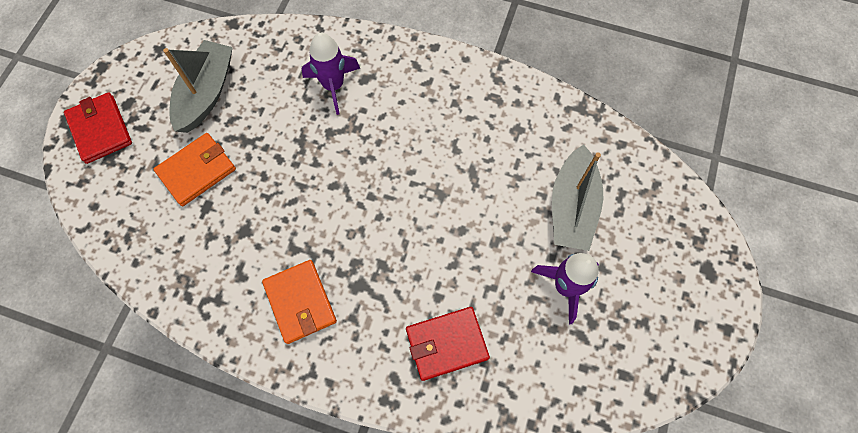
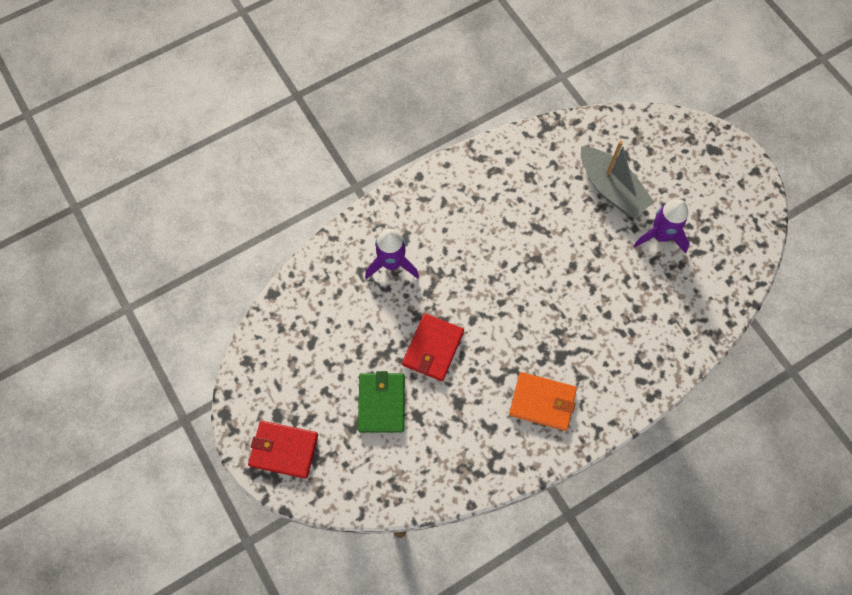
camera: 50 degrees left, 0 degrees up
(197, 171) = (381, 403): orange wallet -> green wallet
(206, 93) = (320, 353): grey boat -> none
(446, 344) = (642, 333): red wallet -> red wallet (433, 348)

